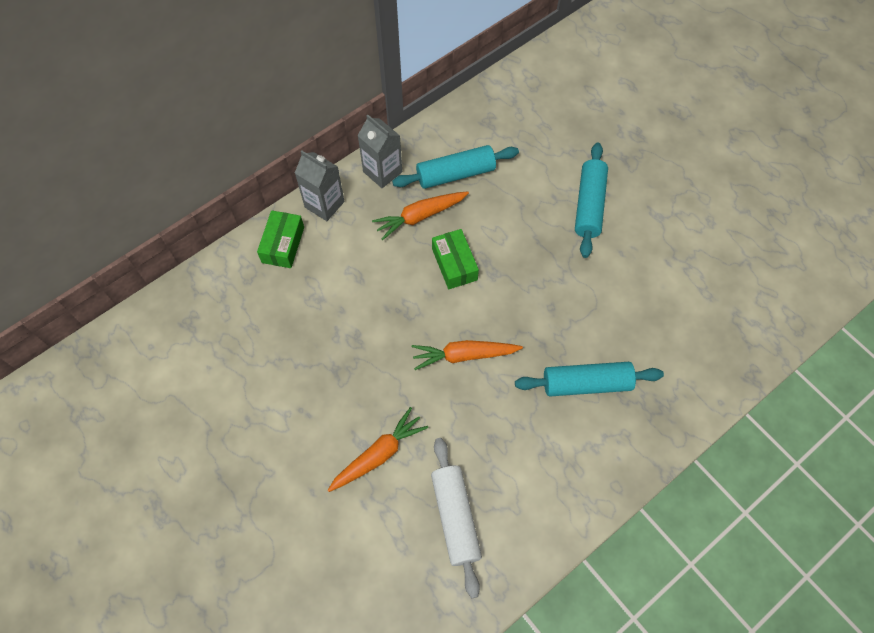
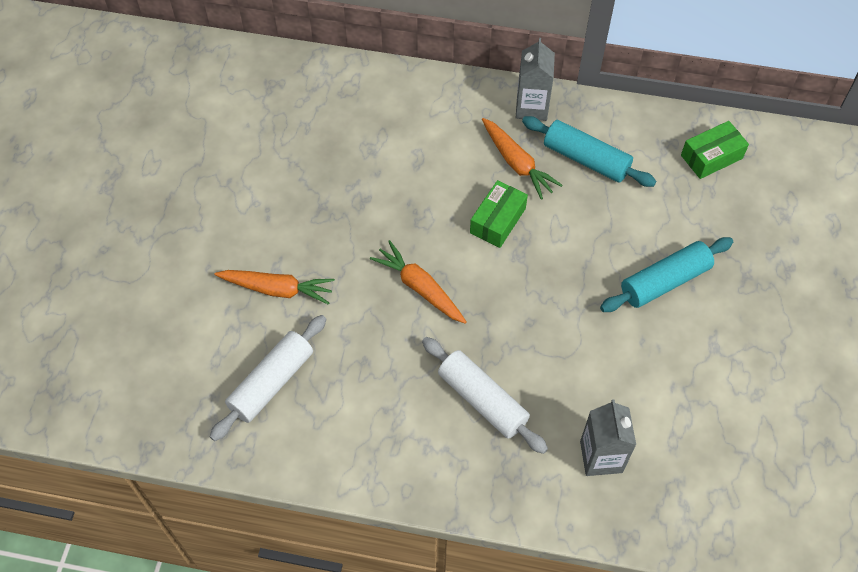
camera: 50 degrees right, 5 degrees down
(283, 245) = (395, 92): green box -> green box (711, 157)
(324, 204) = (459, 92): grey carton -> grey carton (601, 457)
(420, 216) = (517, 164): orange carrot -> orange carrot turned 150 degrees counterclockwise
(586, 383) = (482, 400): turquoise rolling pin -> white rolling pin

